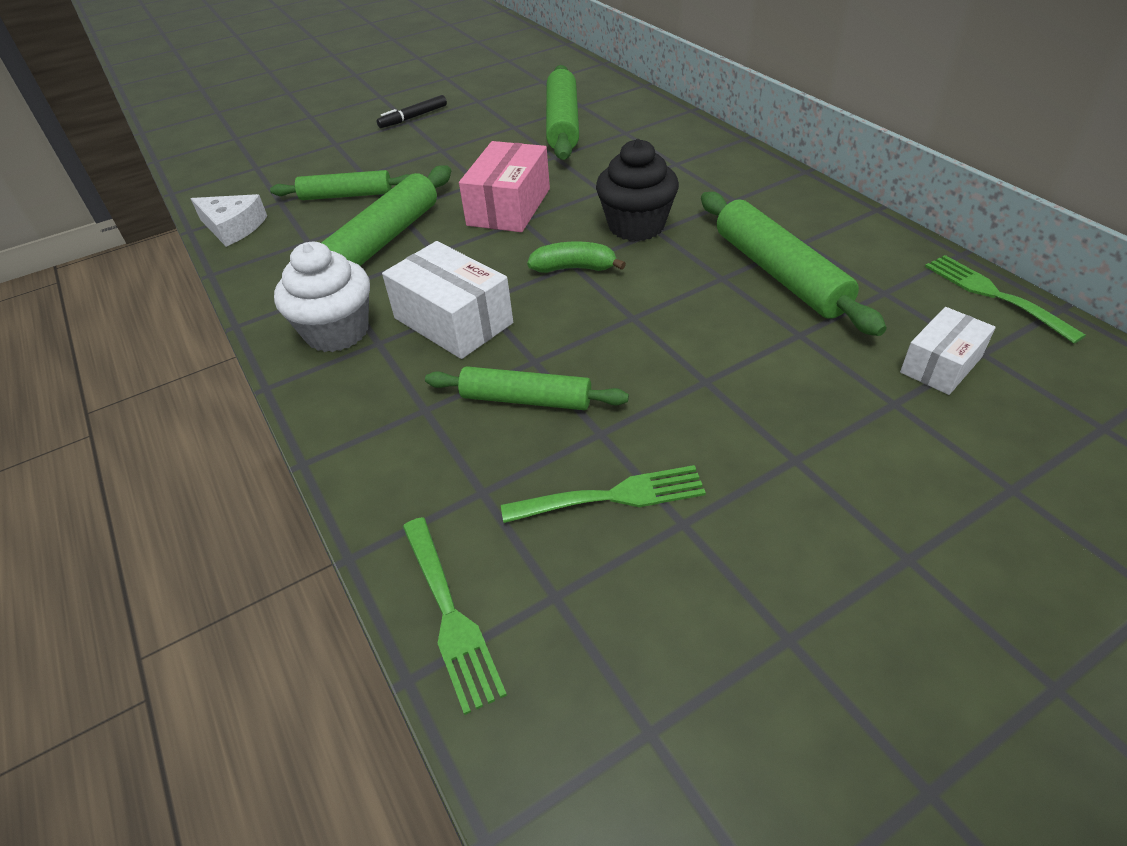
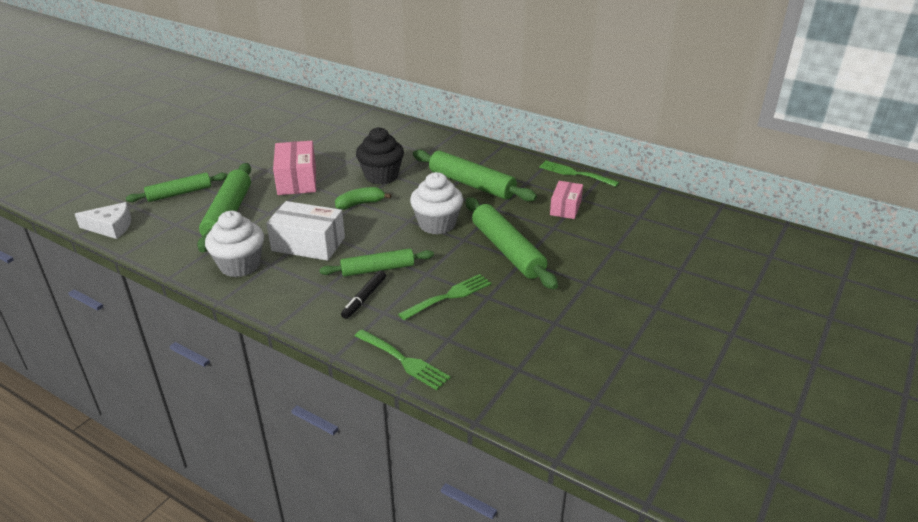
camera: 30 degrees left, 10 degrees down
(413, 117) = (187, 139): black marker -> black marker (364, 298)
(562, 123) = (296, 127): green rolling pin -> green rolling pin (507, 250)
(675, 337) = (437, 224): none -> white cupcake
(940, 365) = (565, 208): white box -> pink box

